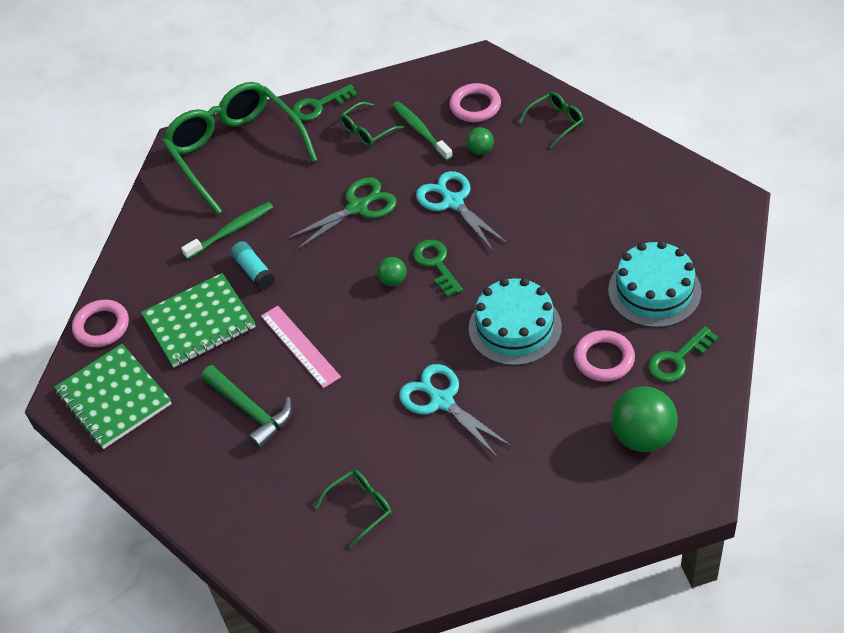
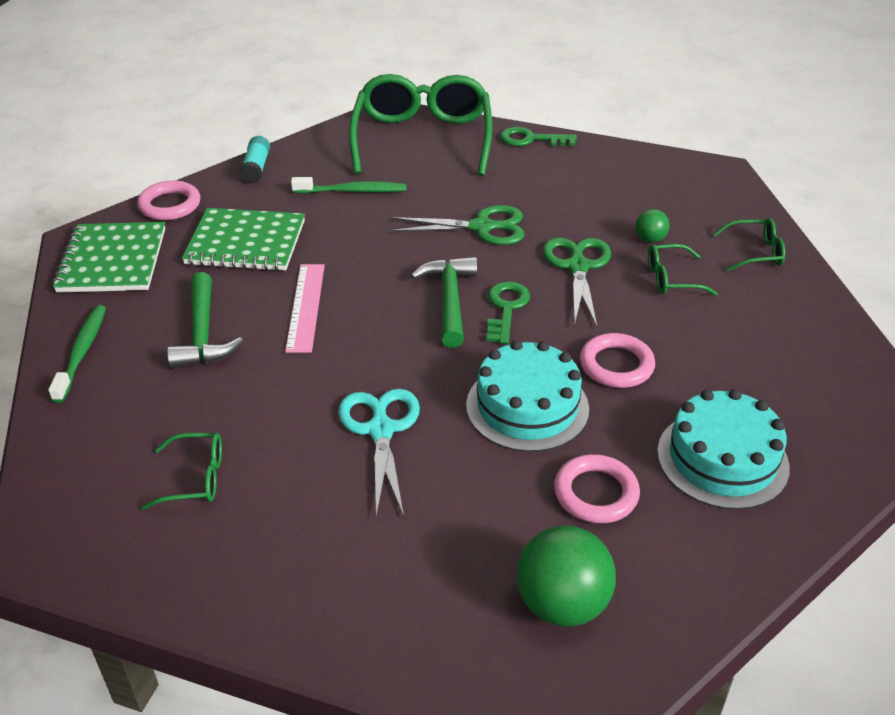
camera: 30 degrees right, 10 degrees down
(254, 271) = (336, 229): turquoise glue stick -> turquoise glue stick (256, 168)
(367, 130) = (555, 175): green glasses -> green glasses (672, 278)
(393, 280) = (449, 300): green ball -> green hammer
(420, 131) = (606, 198): green toothbrush -> green toothbrush (82, 352)
(453, 202) = (578, 267): turquoise scissors -> green scissors
(475, 106) = (681, 203): pink ring -> pink ring (616, 365)
(678, 359) = (686, 546): green key -> none

